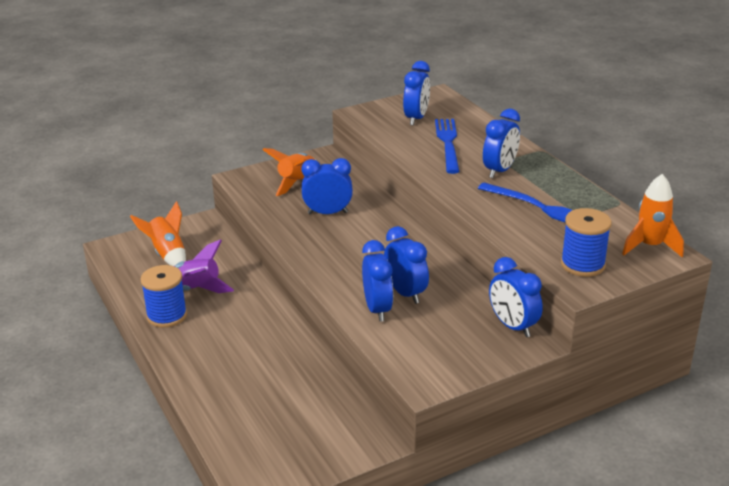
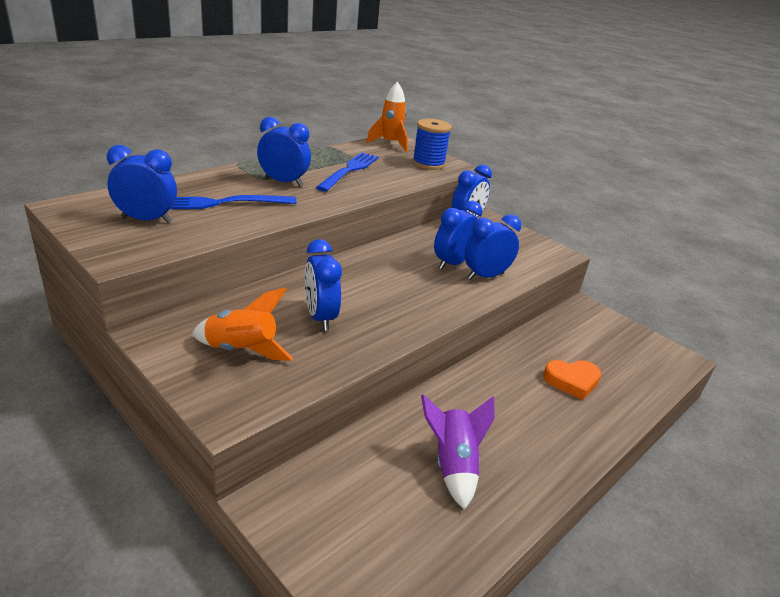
camera: 110 degrees left, 0 degrees up
(167, 255) = (379, 525): orange rocket -> none
(167, 316) = (519, 480): blue spool -> none
(254, 380) = (572, 381): none -> orange heart

